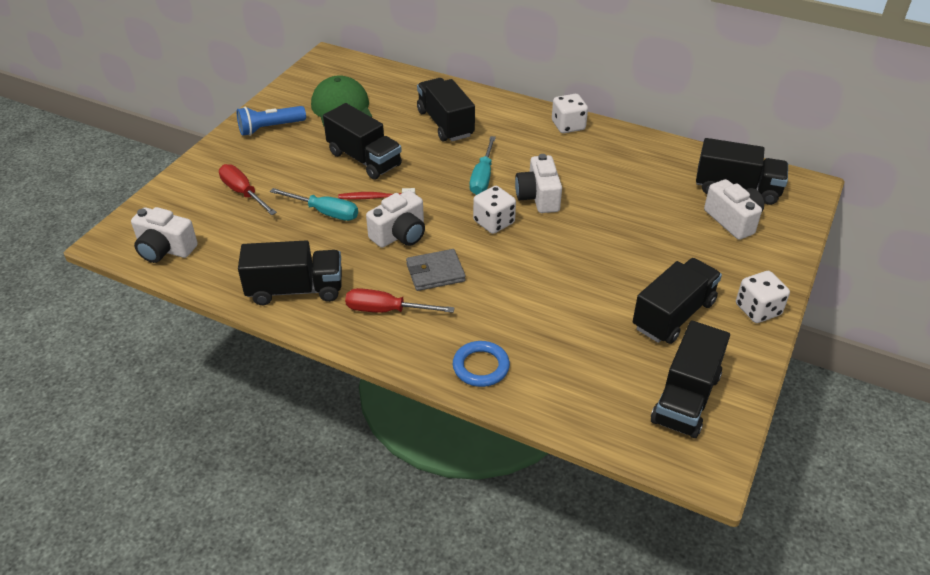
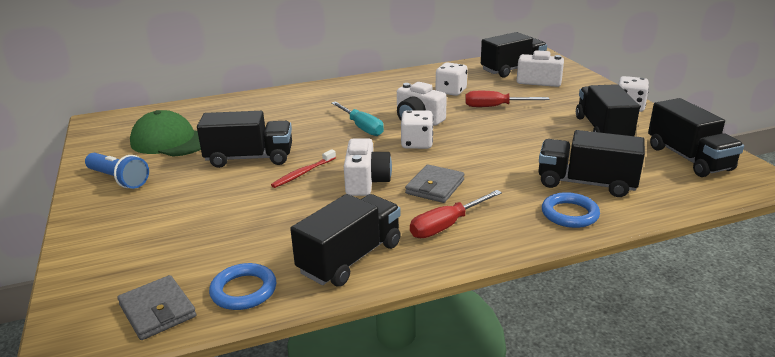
camera: 45 degrees left, 15 degrees down
(165, 249) = (158, 310): white camera -> grey wallet
(215, 268) = (244, 290): none -> blue ring
(243, 193) = (171, 229): red screwdriver -> red screwdriver (495, 107)
(270, 128) = (119, 179): blue flashlight -> blue flashlight turned 75 degrees counterclockwise
(325, 212) = (278, 201): turquoise screwdriver -> none
(445, 124) = (277, 115): black truck -> black truck (586, 183)
(568, 126) = (365, 83): white dice -> white dice (451, 91)

